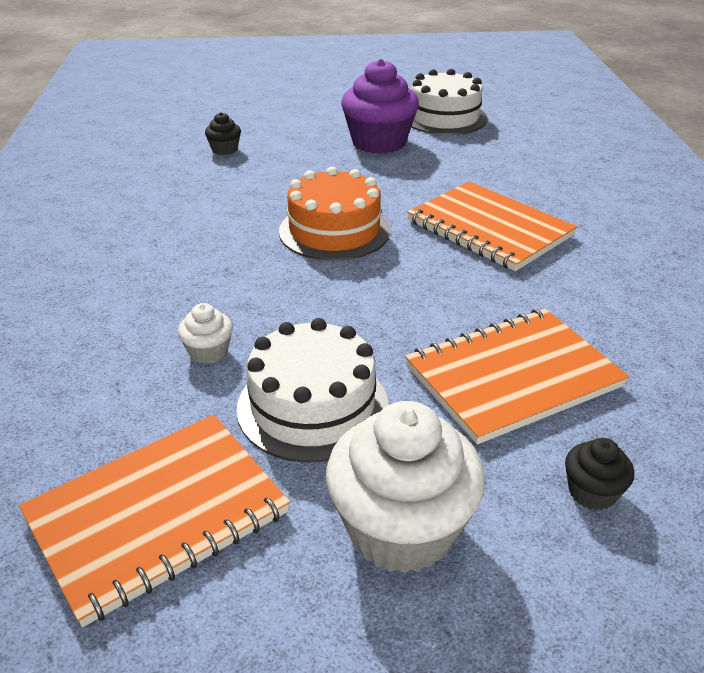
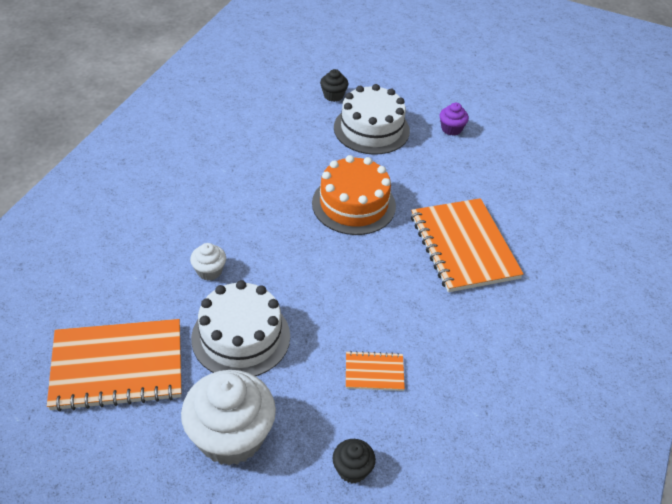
camera: 25 degrees right, 10 degrees up
(379, 142) = (451, 129): purple cupcake -> purple cupcake, size x0.46
(444, 117) = (525, 120): white cake -> white cake (371, 129)
(512, 376) = (374, 372): orange notebook -> orange notebook, size x0.47

